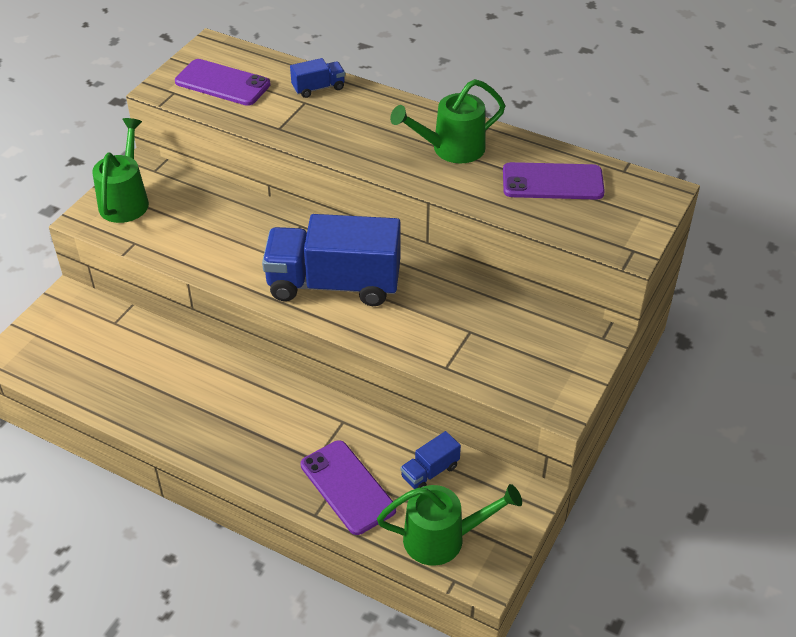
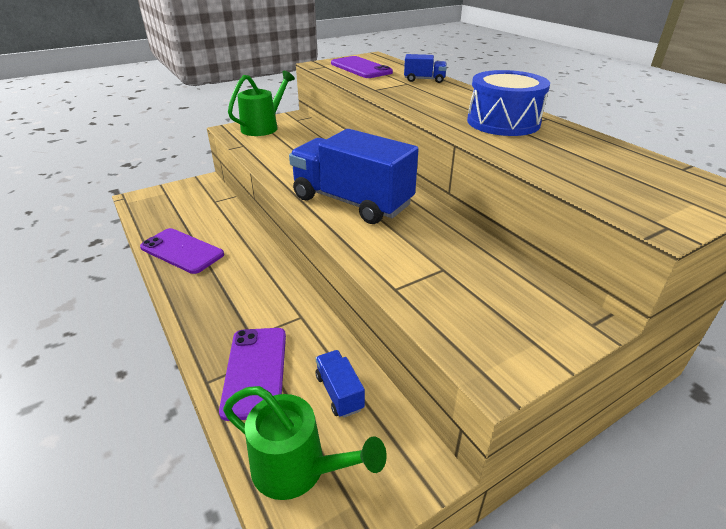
camera: 30 degrees right, 10 degrees down
(430, 472) = (339, 392): blue truck -> blue truck turned 75 degrees clockwise
(451, 149) = (503, 122): green watering can -> blue drum
(552, 182) = (592, 158): purple phone -> purple phone (182, 251)

